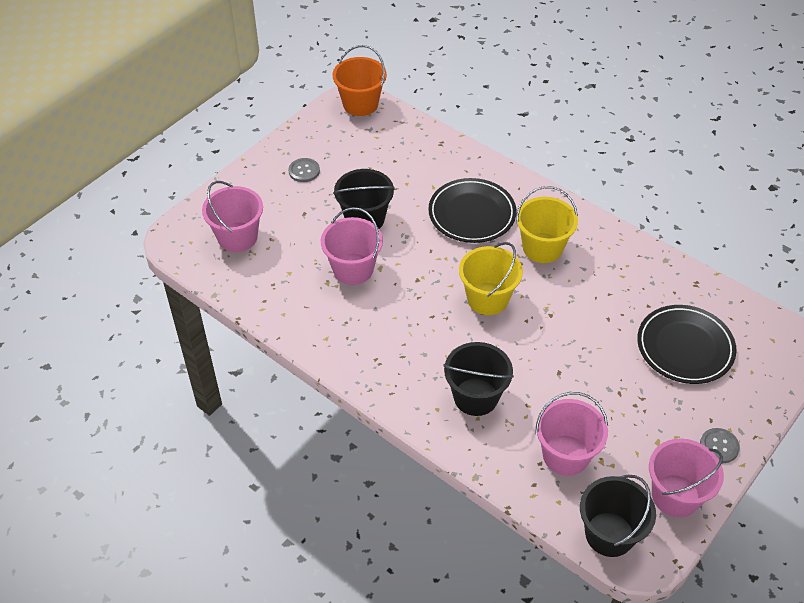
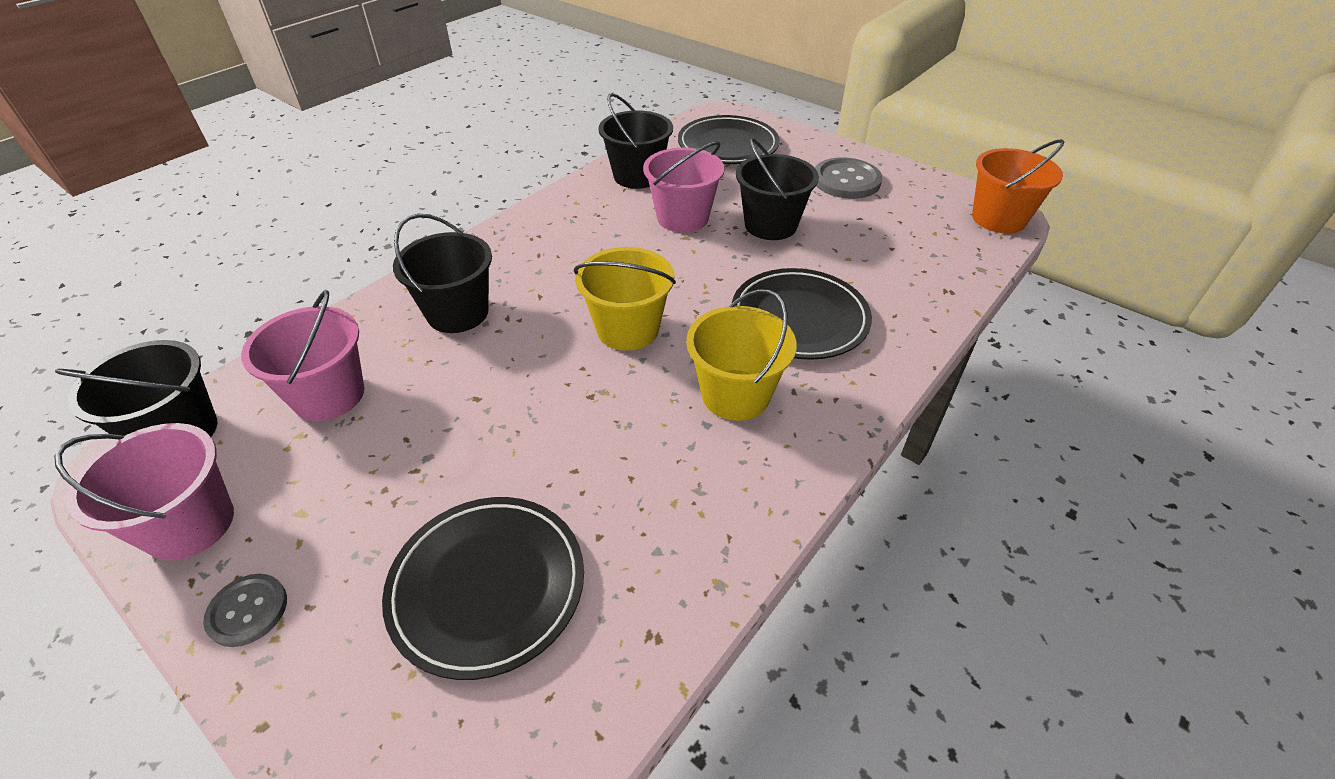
camera: 90 degrees right, 5 degrees down
(237, 237) = (728, 145): pink bucket -> black plate
(285, 298) = (637, 176): none -> black bucket
(304, 171) = (846, 181): grey button -> grey button, size x1.68

